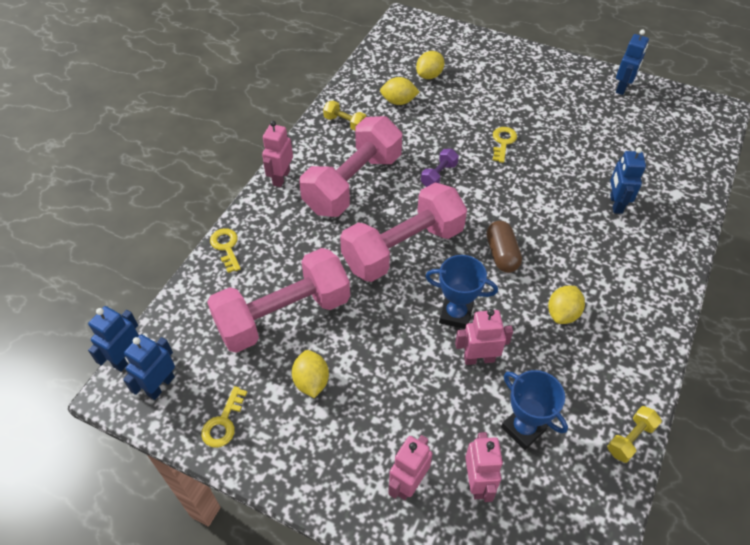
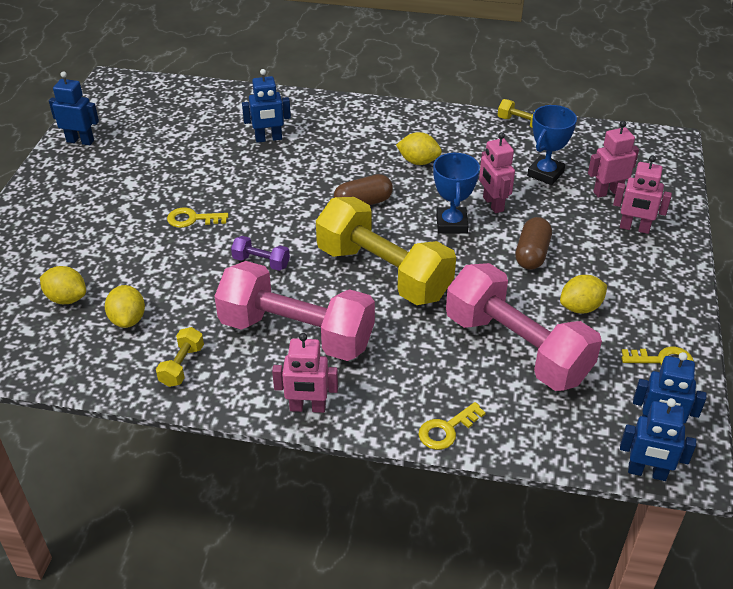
camera: 105 degrees left, 10 degrees down
(395, 367) = (532, 254): none -> brown capsule
(403, 248) = (383, 273): pink dumbbell -> yellow dumbbell

